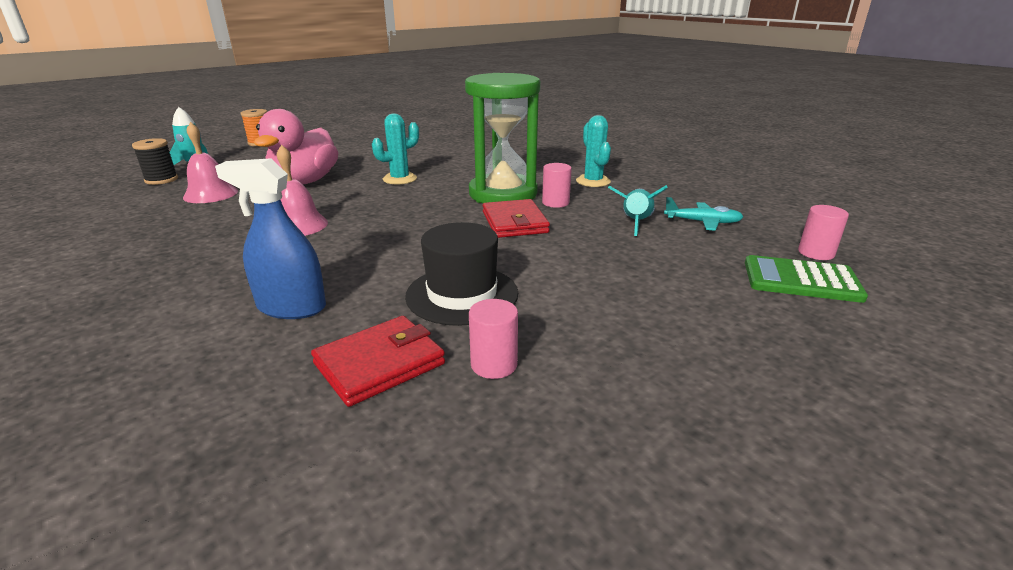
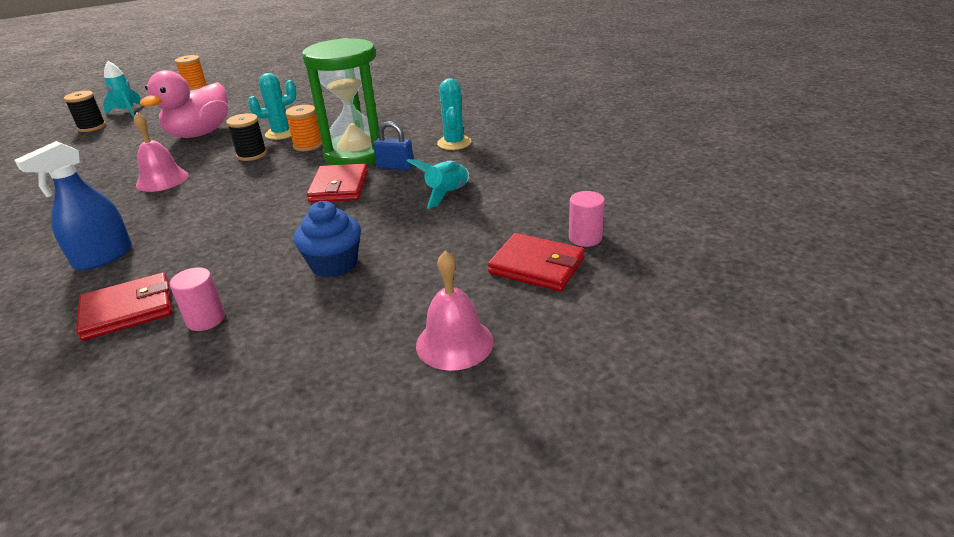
camera: 15 degrees right, 5 degrees up
(210, 194) = (119, 144): pink bell -> pink bell (454, 343)
(291, 307) = (103, 257): blue spray bottle -> blue spray bottle turned 75 degrees counterclockwise
(385, 198) = (252, 155): none -> black spool
(440, 188) = (308, 145): none -> orange spool
(462, 294) = (234, 256): black hat -> none
(555, 203) = (395, 167): pink cylinder -> blue padlock
(588, 294) = (334, 264): none -> blue cupcake
(702, 222) = (512, 196): turquoise plane -> none
(801, 280) = (536, 266): green calculator -> red wallet

